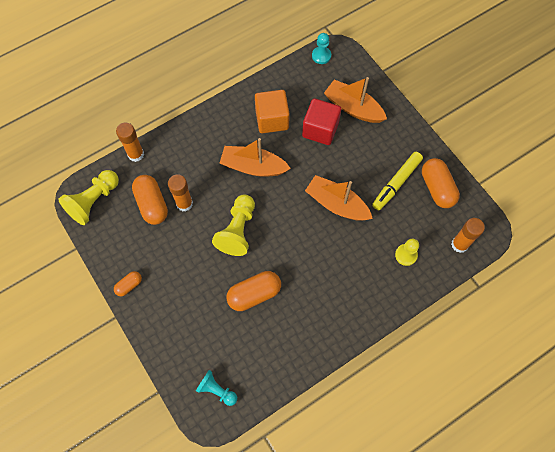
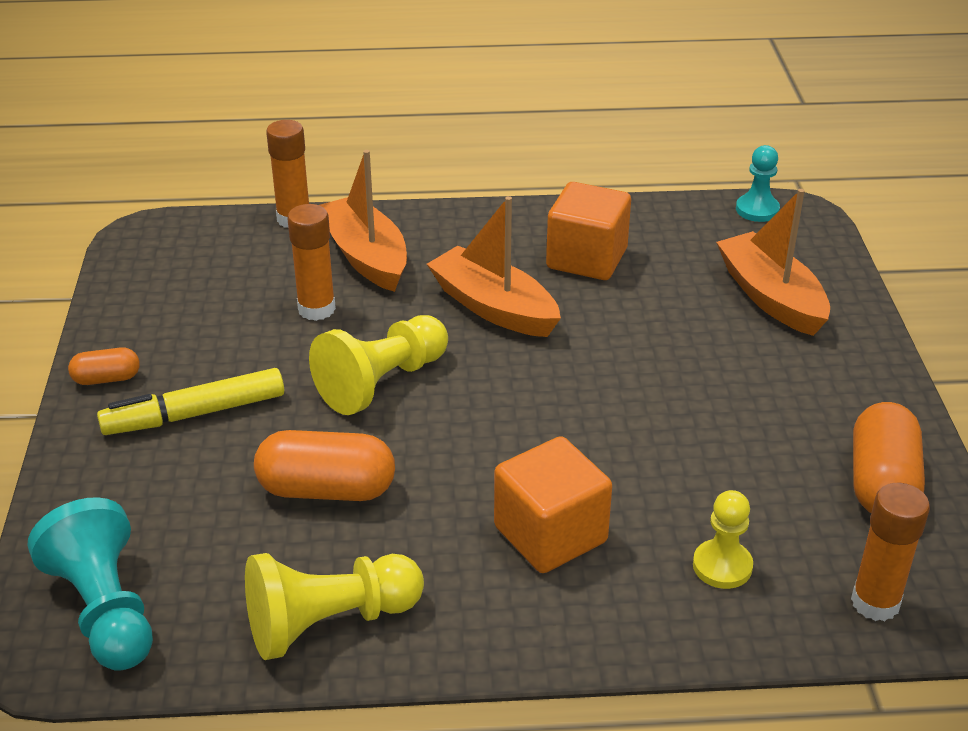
camera: 30 degrees right, 30 degrees down
(93, 201) = (163, 250): yellow pawn -> yellow pawn (329, 623)
(152, 204) = (258, 289): orange capsule -> none
(216, 390) = (105, 610): turquoise pawn -> turquoise pawn, size x1.64
(320, 129) = (675, 304): red cube -> none
(336, 204) = (622, 422): orange boat -> orange boat (366, 257)
(343, 272) = (550, 534): none -> orange cube
(396, 183) = (786, 439): yellow marker -> yellow marker (195, 414)

